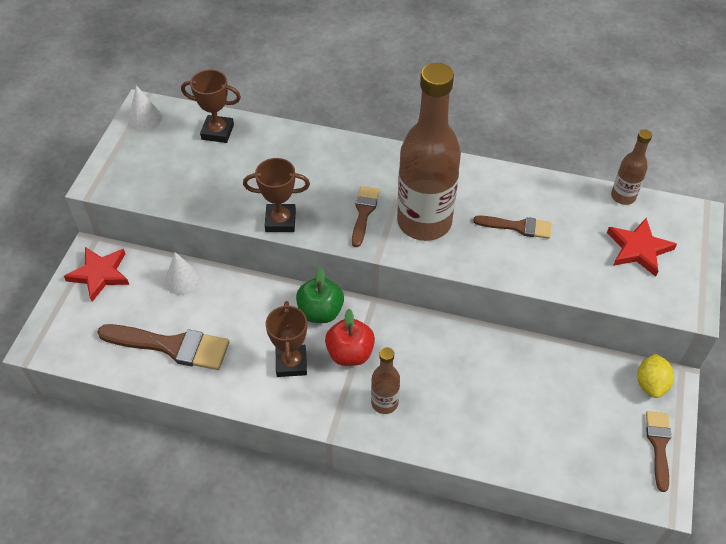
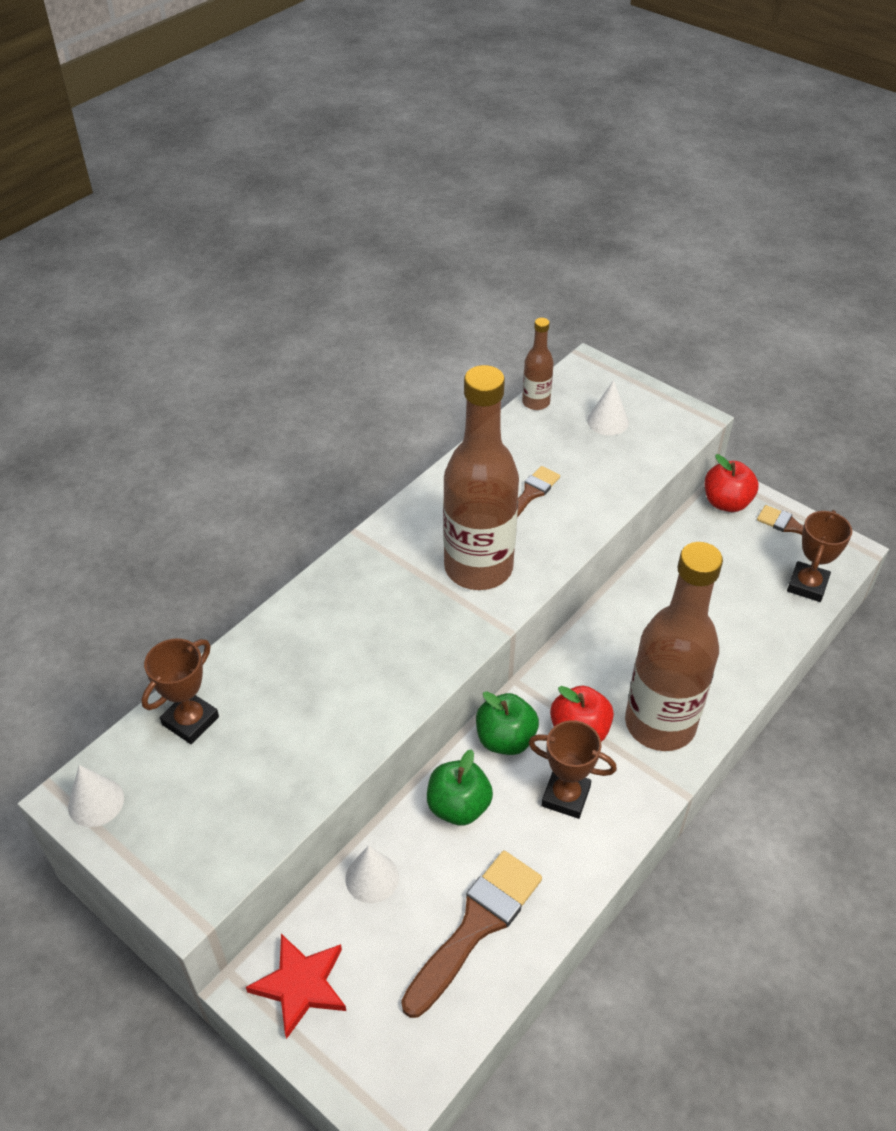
camera: 65 degrees left, 5 degrees down
(254, 305) = (458, 806): none -> green apple
(280, 221) = (395, 703): brown trophy -> brown trophy (807, 585)
(364, 212) = (431, 616): brown brush -> none
(384, 403) = (660, 724): brown bottle -> brown bottle, size x2.15
(638, 249) = (608, 421): red star -> white cone
(651, 384) = (726, 502): yellow lemon -> red apple

